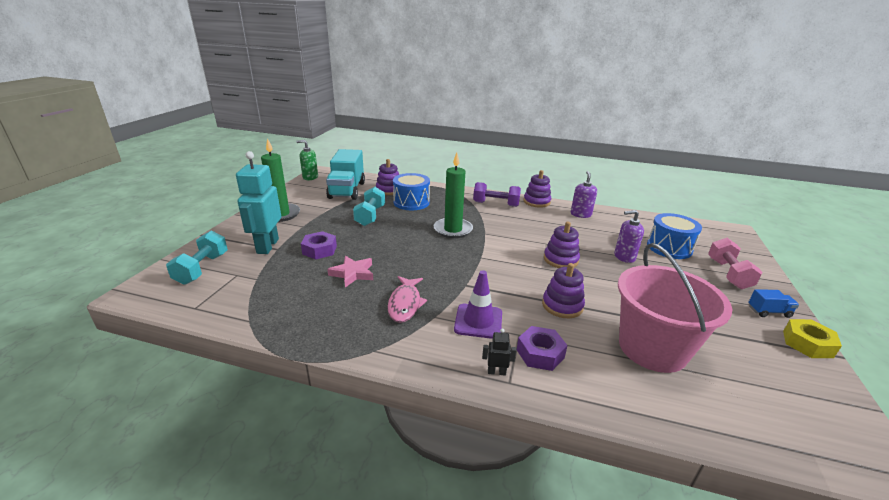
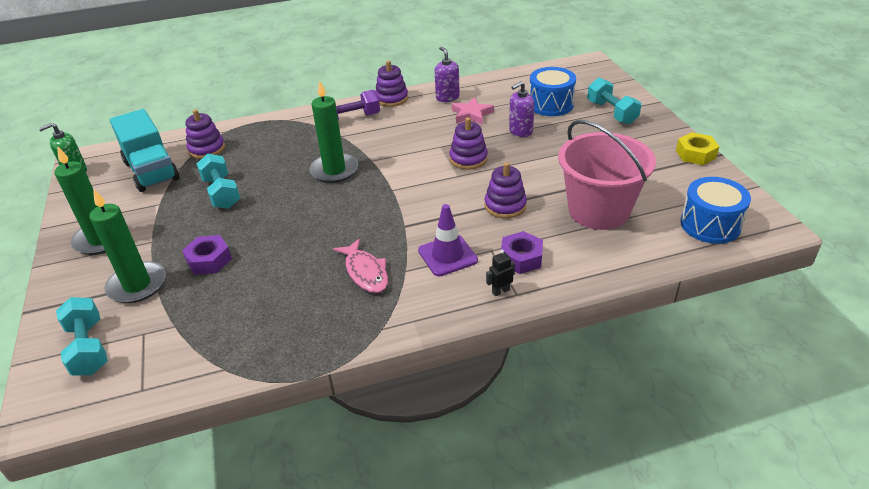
camera: 30 degrees left, 10 degrees up
(267, 246) = (137, 285): turquoise robot -> green candle
(352, 273) = (278, 268): pink star -> pink star (471, 114)
(411, 202) = (252, 155): blue drum -> blue drum (710, 225)
(728, 274) = (611, 112): pink dumbbell -> turquoise dumbbell
(769, 312) = (658, 137): blue truck -> none

